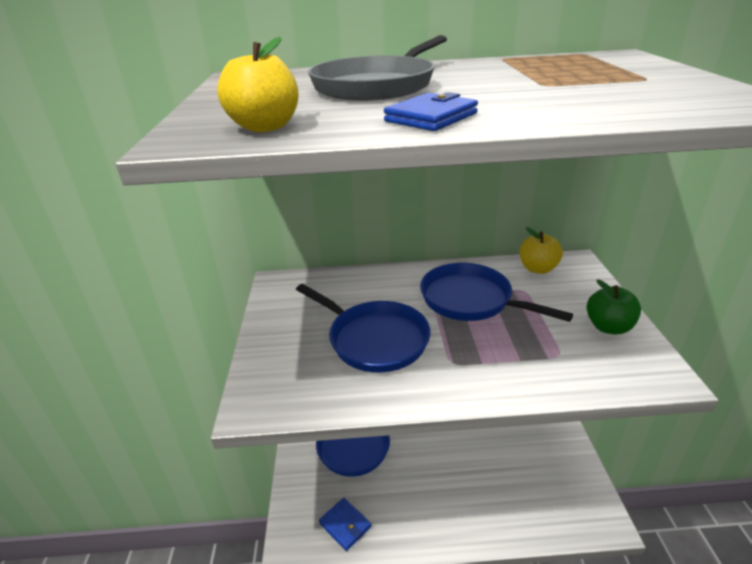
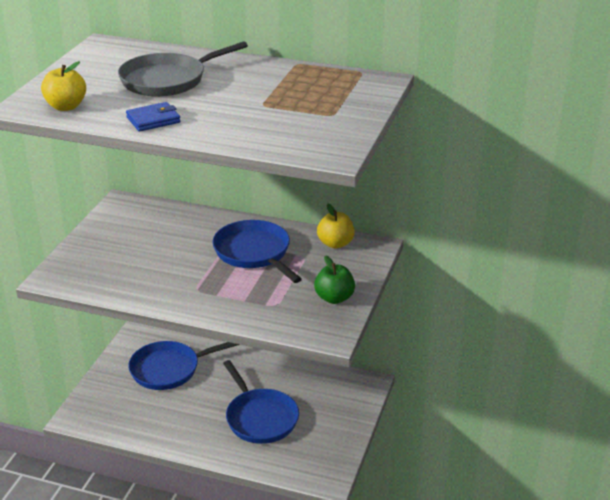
camera: 20 degrees right, 0 degrees up
(345, 525) = (122, 417): blue wallet -> none
(374, 339) = (157, 261): blue pan -> blue pan (260, 418)

